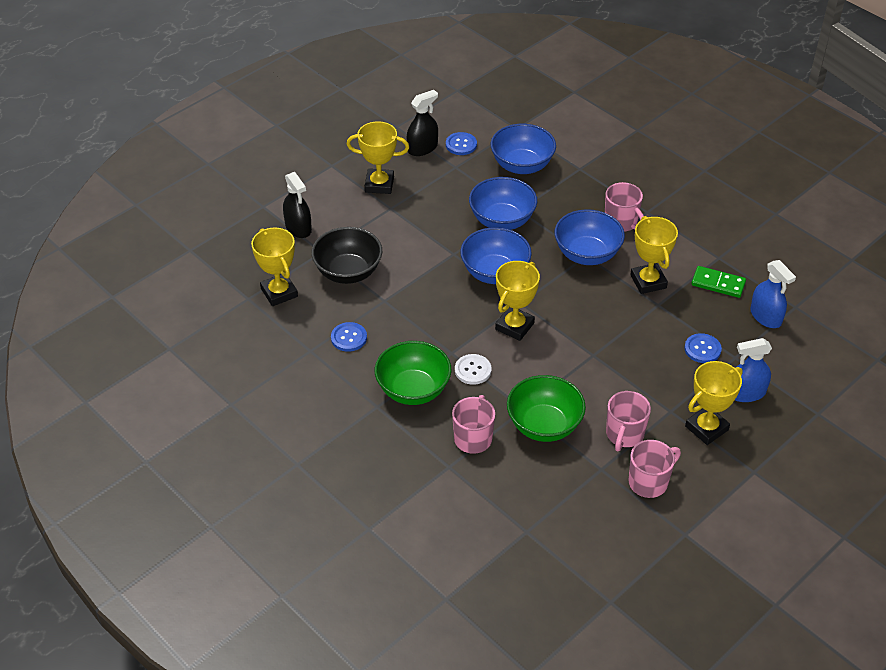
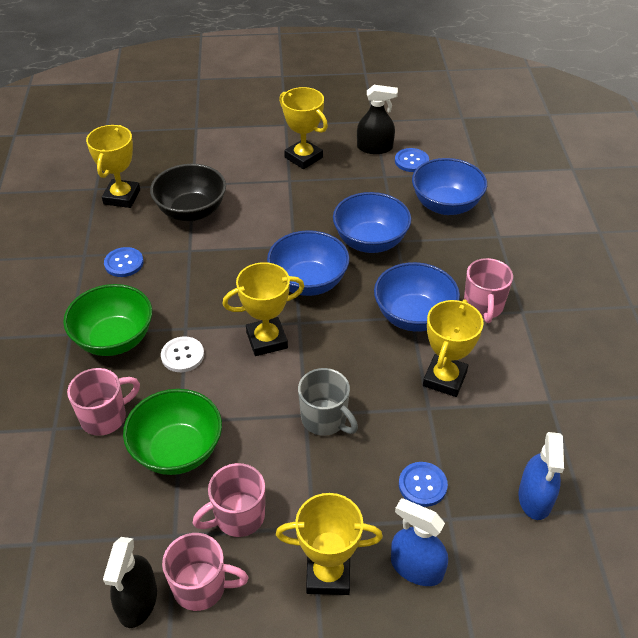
camera: 40 degrees right, 0 degrees up
(298, 228) = (199, 157): black spray bottle -> black spray bottle (137, 601)
(608, 350) = (325, 419): none -> grey mug
(718, 283) = (519, 427): green domino -> none

